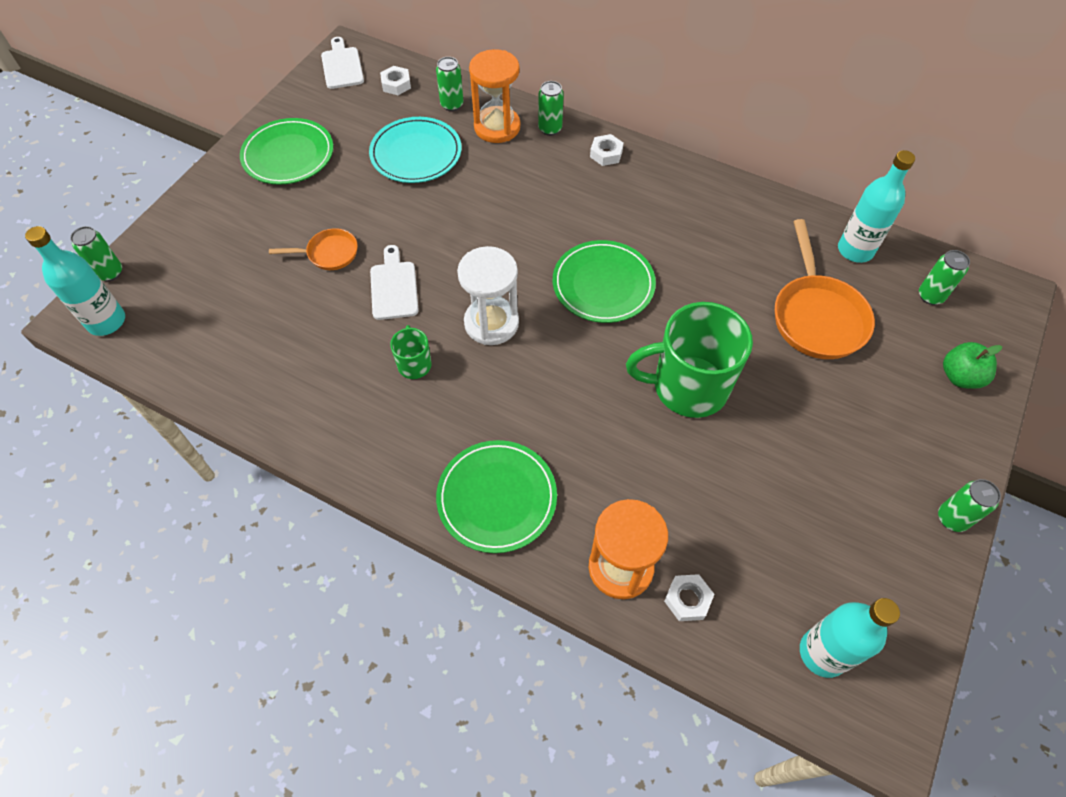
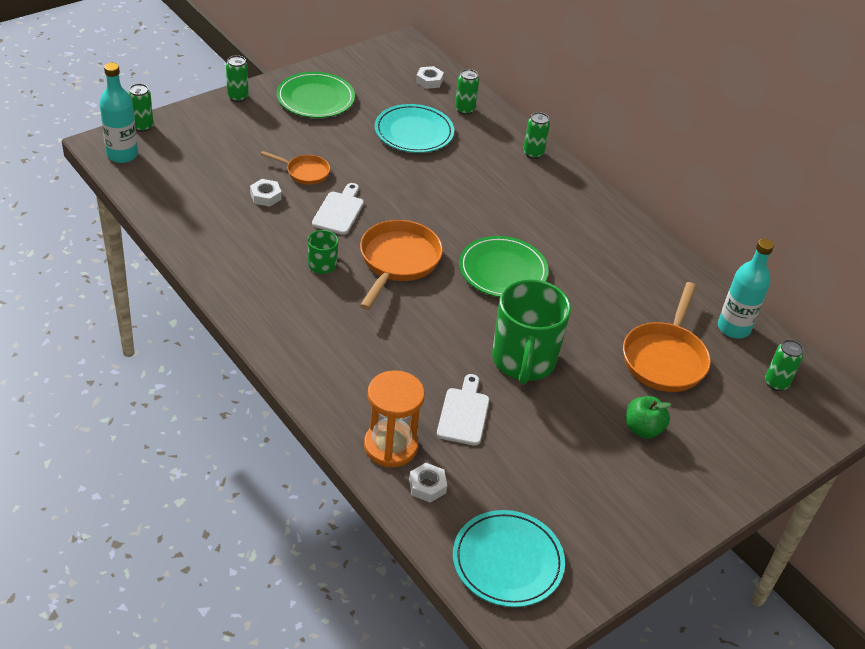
camera: 20 degrees right, 15 degrees down
(342, 66) = (395, 54): white cutting board -> white cutting board (464, 413)
(491, 323) = (398, 261): white hourglass -> orange pan
(497, 127) = (490, 137): orange hourglass -> none
(497, 498) = (328, 368): green plate -> none
(606, 154) = (567, 186): white nut -> white nut (265, 196)
(688, 387) = (523, 361): green mug -> green mug turned 105 degrees counterclockwise
(823, 653) = (507, 561): turquoise bottle -> turquoise plate
(952, 518) = (677, 529): green can -> green can (237, 97)
(960, 376) = (758, 445): green apple -> green apple (643, 429)

